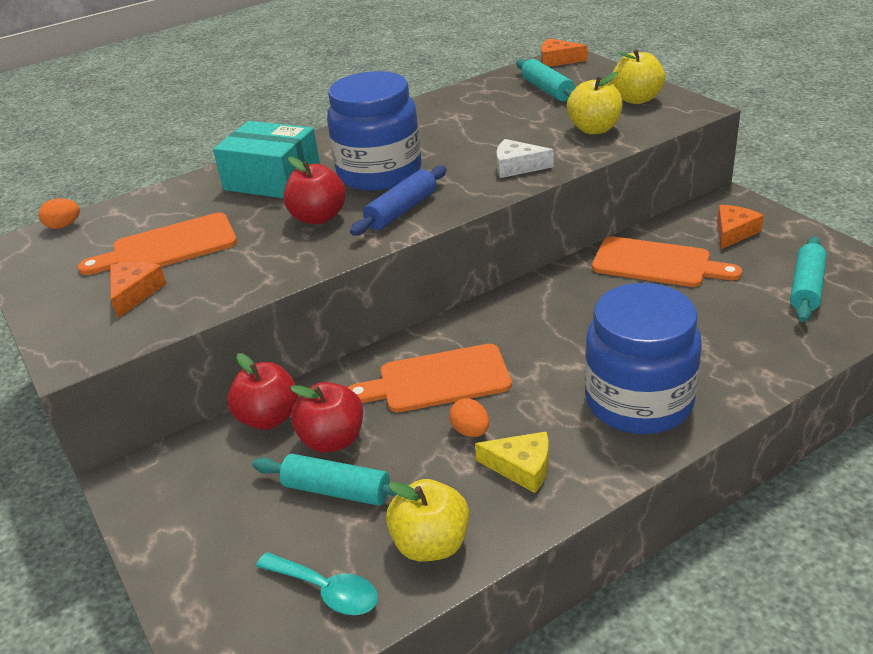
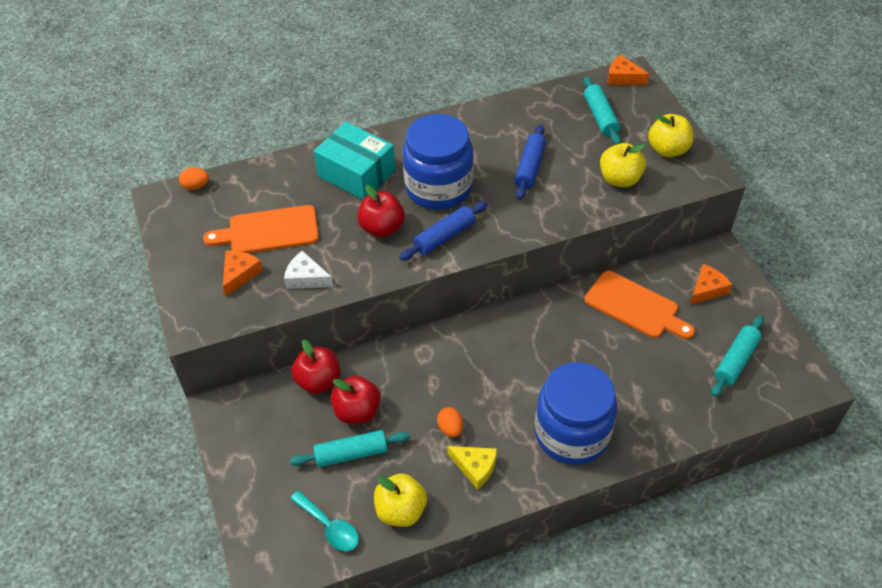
camera: 10 degrees right, 15 degrees up
(337, 490) = (351, 454): turquoise rolling pin -> turquoise rolling pin turned 45 degrees counterclockwise
(438, 380) = (440, 378): orange cutting board -> none
(484, 139) = (530, 168): none -> blue rolling pin
(517, 167) = (544, 209): white cheese -> white cheese (306, 278)

